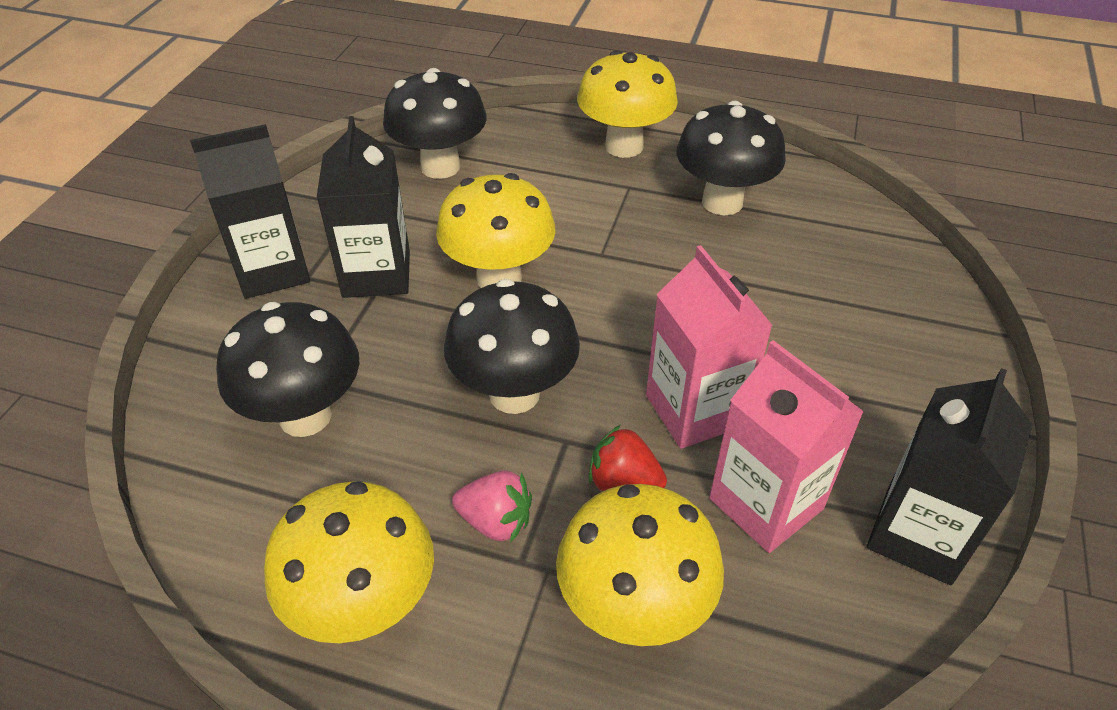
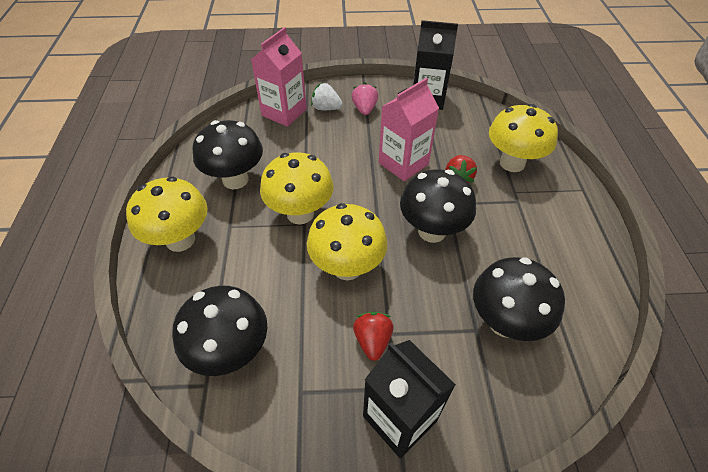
camera: 110 degrees left, 5 degrees up
(365, 606) = (577, 245): yellow mushroom -> yellow mushroom (300, 213)
(376, 274) = (372, 340): black carton -> red strawberry
(496, 521) = (506, 215): pink strawberry -> pink strawberry (364, 109)
(766, 503) = (440, 136): pink carton -> pink carton (284, 112)
(899, 341) = (326, 108): none -> white strawberry

